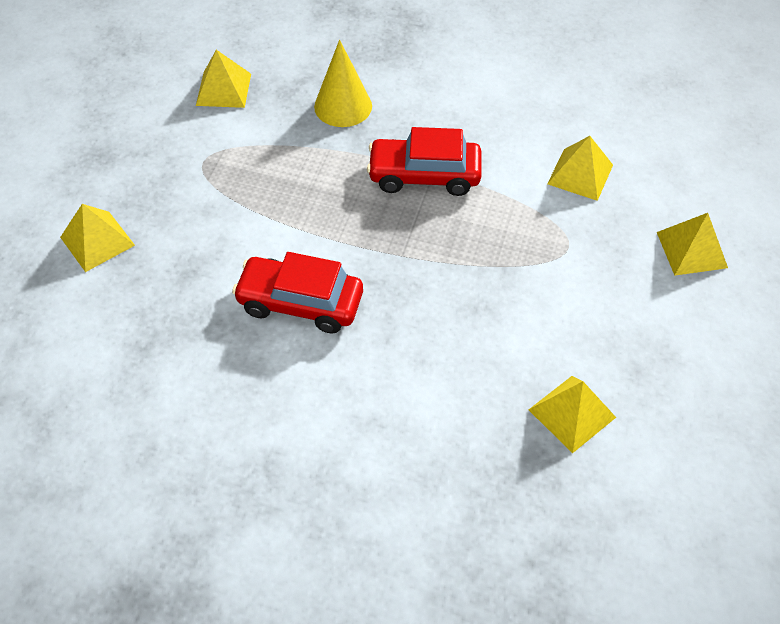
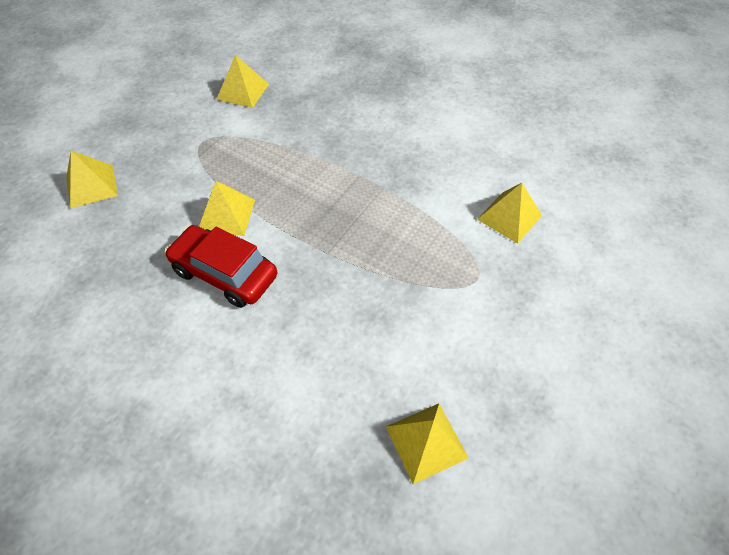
camera: 15 degrees right, 0 degrees up
(343, 106) = (329, 121): yellow cone -> none
(424, 175) = (373, 189): red car -> none
(691, 249) = (593, 308): yellow pyramid -> yellow pyramid (226, 215)

